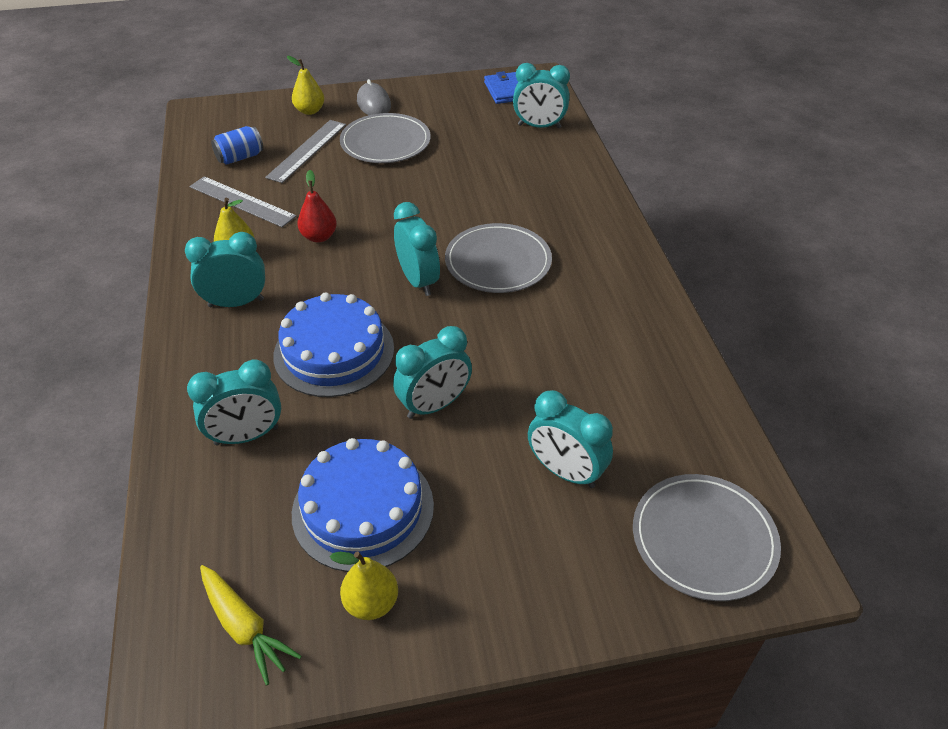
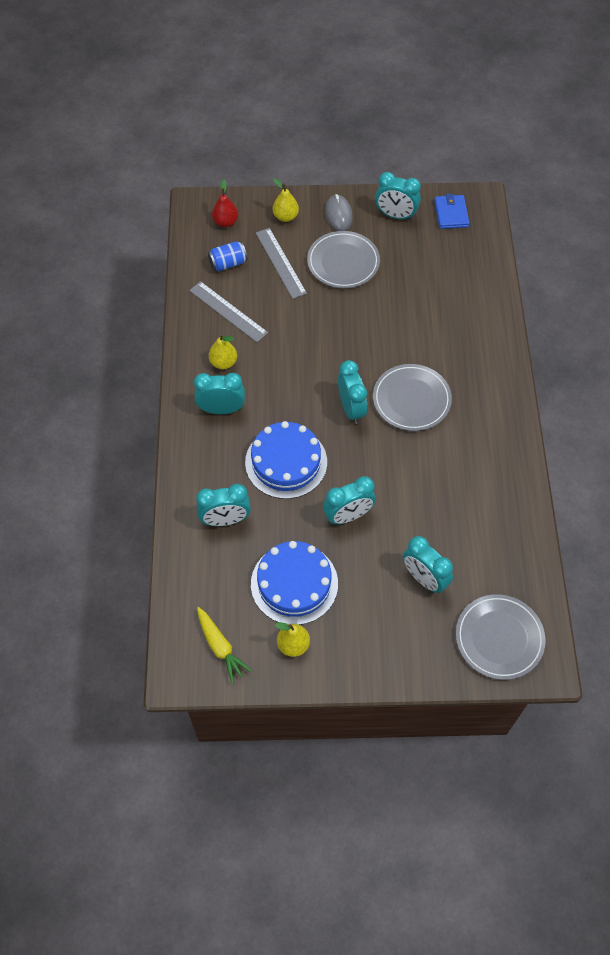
camera: 10 degrees right, 15 degrees up
(307, 150) = (280, 263): grey ruler -> grey ruler turned 60 degrees counterclockwise
(319, 237) = (283, 356): red pear -> red pear (225, 222)
(539, 126) = (470, 260): turquoise clock -> turquoise clock (395, 215)

